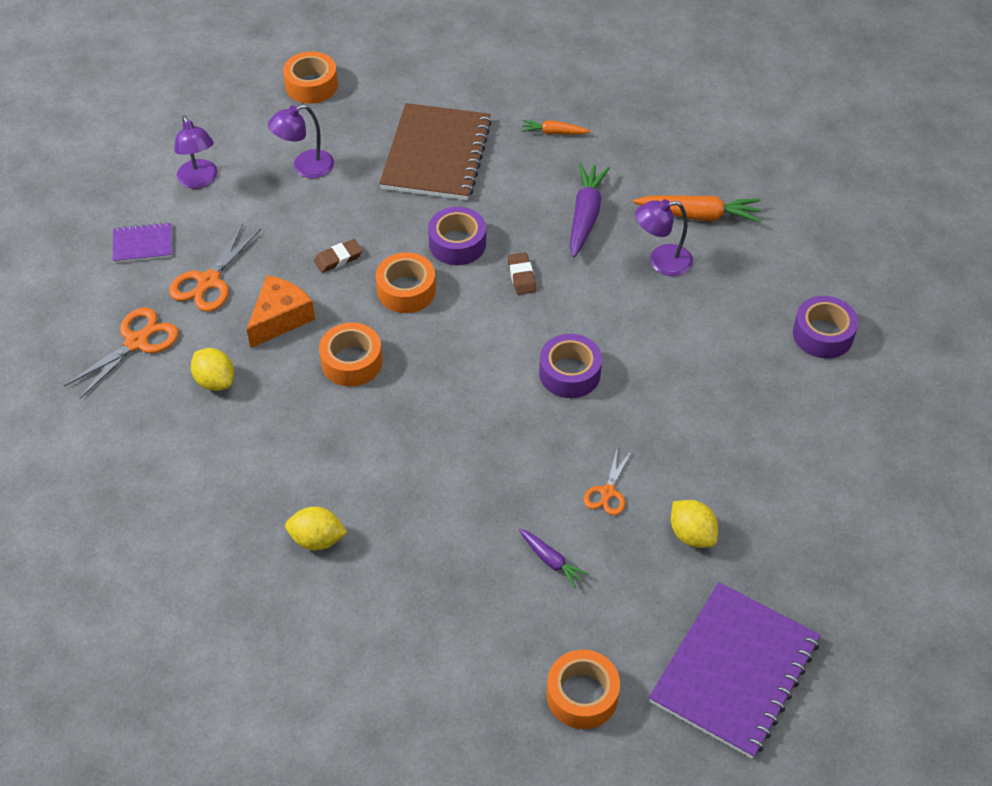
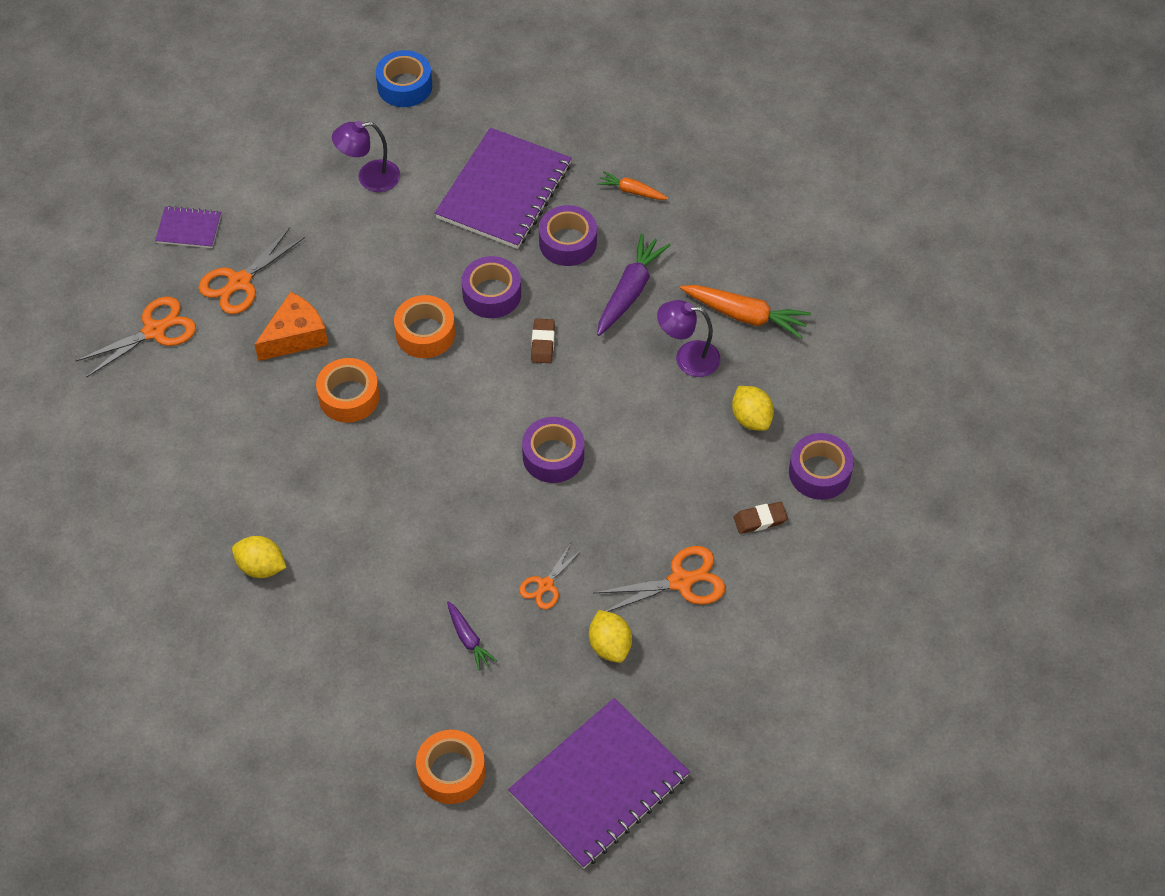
camera: 15 degrees right, 5 degrees up
(200, 180) = (263, 171): purple lamp -> none
(215, 381) = (215, 387): yellow lemon -> yellow lemon (751, 418)
(311, 85) = (405, 86): orange tape -> blue tape
(338, 258) = (370, 285): brown eraser -> brown eraser (760, 520)
(436, 155) = (504, 191): brown notebook -> purple notebook
(512, 186) = (567, 242): none -> purple tape
(735, 459) = (680, 581): none -> orange scissors

